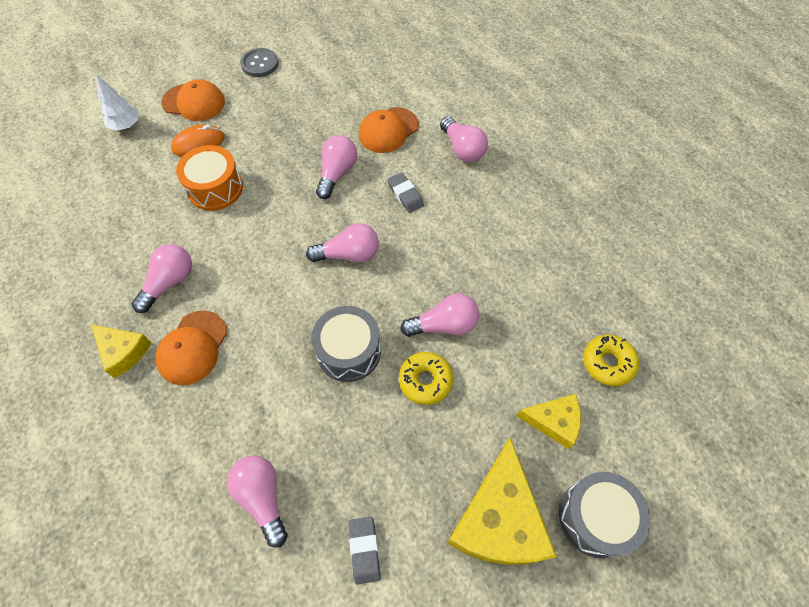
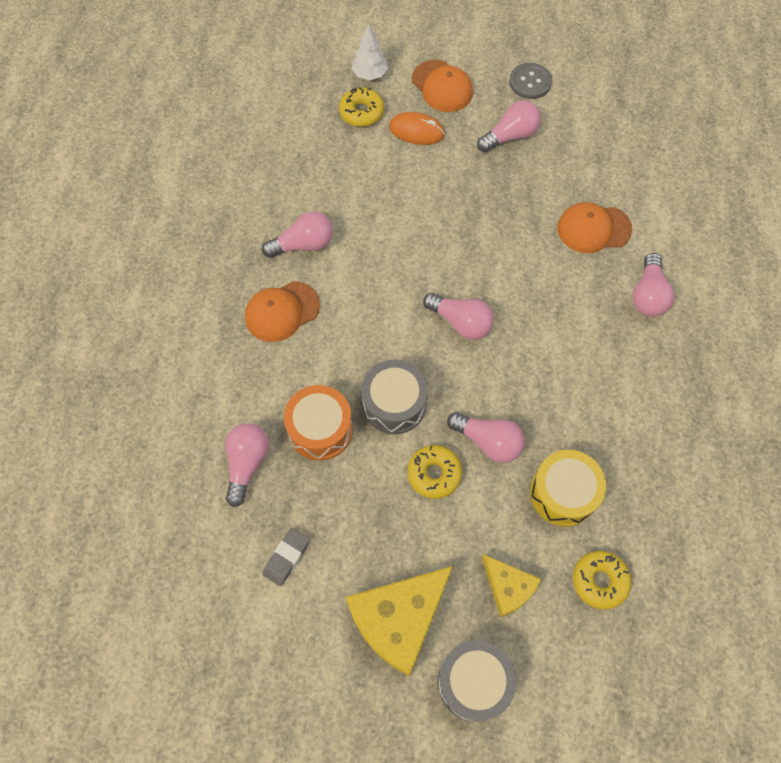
camera: 40 degrees right, 5 degrees up
(123, 352) = (232, 277): yellow cheese -> none
(141, 156) = (361, 112): none -> yellow donut
(215, 188) = (399, 184): orange drum -> orange drum (320, 429)
(336, 173) = (511, 240): pink light bulb -> pink light bulb (510, 136)
(405, 195) = (555, 303): grey eraser -> none
(528, 321) = (563, 493): none -> yellow drum

